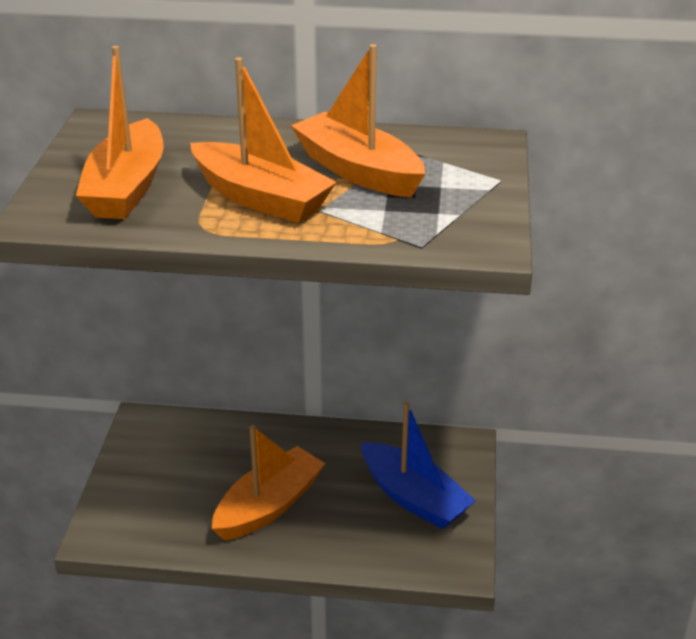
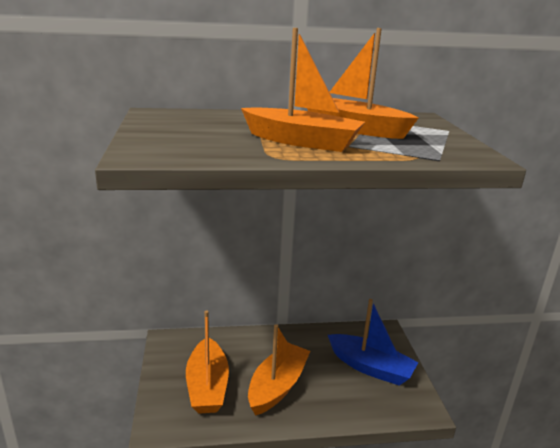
camera: 15 degrees left, 10 degrees down
(127, 188) = (198, 139): orange boat -> orange boat (207, 386)

